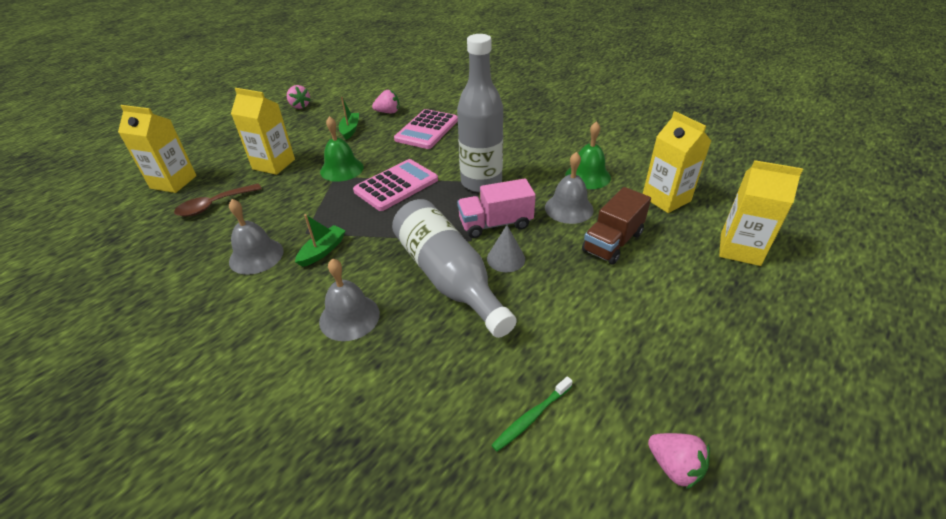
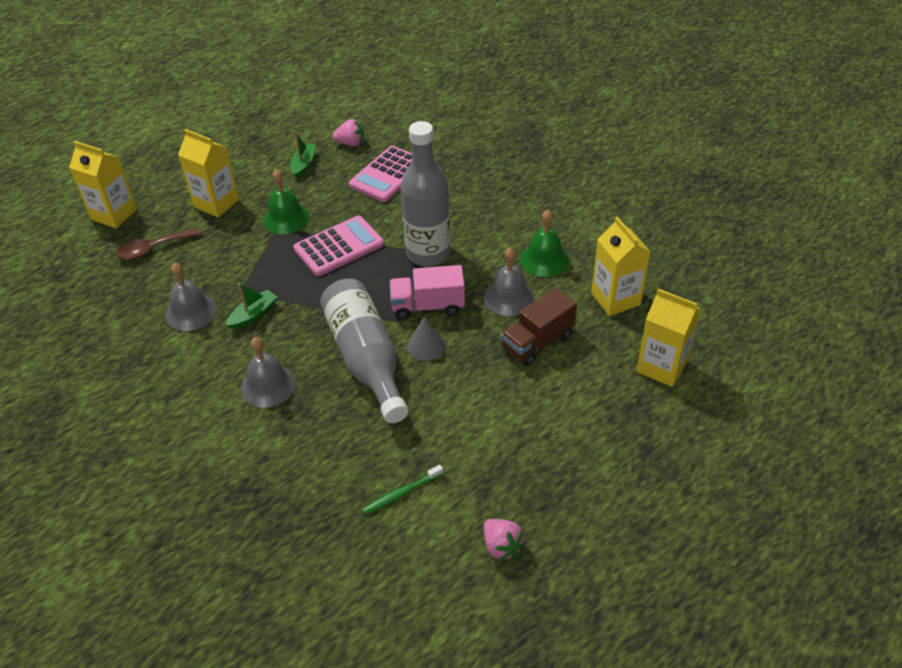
camera: 10 degrees right, 5 degrees up
(300, 106) = (252, 122): pink strawberry -> none

